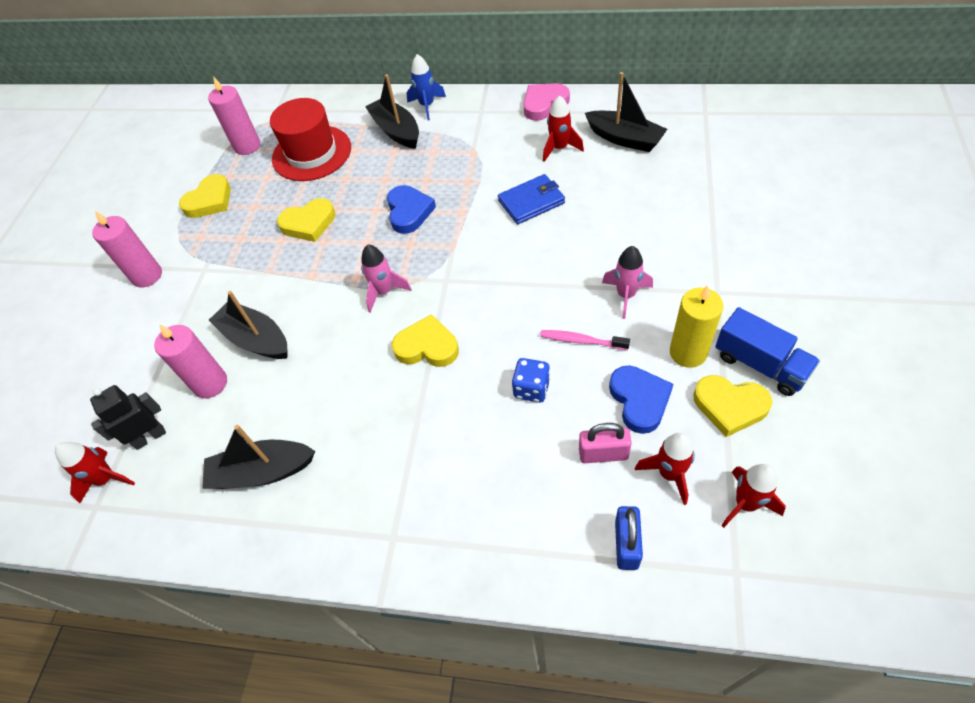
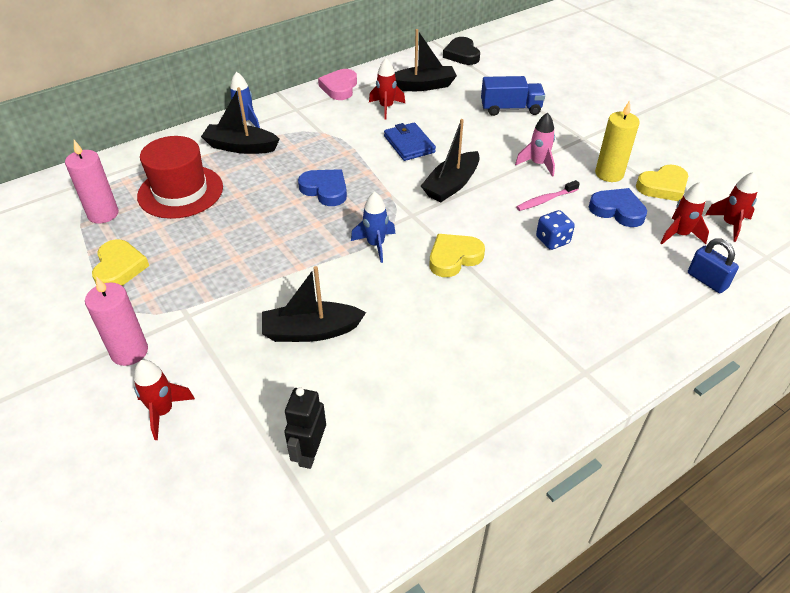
camera: 50 degrees left, 10 degrees down
(106, 479) = (311, 509): red rocket -> red rocket (163, 411)
(210, 383) = (312, 383): pink candle -> none
(262, 472) = (441, 404): black boat -> black boat (451, 185)
(309, 223) = (247, 236): yellow heart -> none
(384, 292) = (375, 245): pink rocket -> blue rocket
(531, 202) = (409, 144): blue wallet -> blue wallet turned 45 degrees counterclockwise
(603, 454) = (636, 247): pink padlock -> none
(713, 117) = (462, 55): none -> black heart
(760, 364) = (650, 160): blue truck -> blue truck (510, 109)

